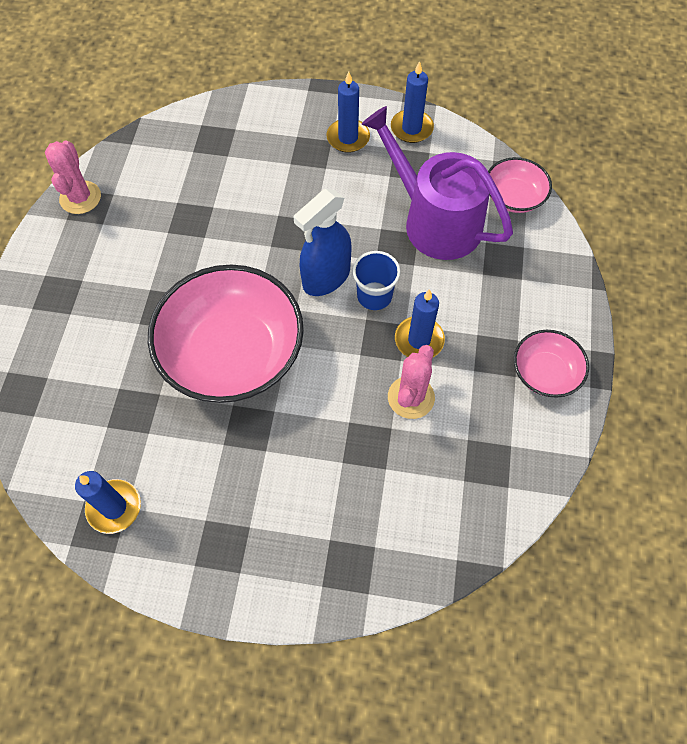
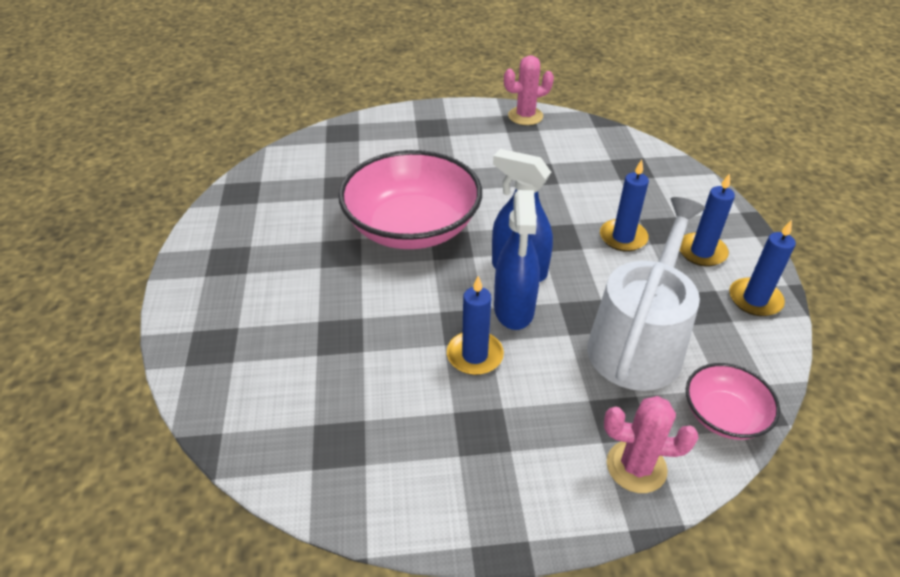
camera: 75 degrees right, 20 degrees down
(114, 507) = (256, 196): blue candle -> blue candle (623, 237)
(374, 296) = (514, 309): blue cup -> blue spray bottle
(411, 397) = (402, 360): pink cactus -> pink cactus (636, 466)
(435, 221) = (638, 342): purple watering can -> white watering can
(545, 372) = (475, 488): pink bowl -> none

